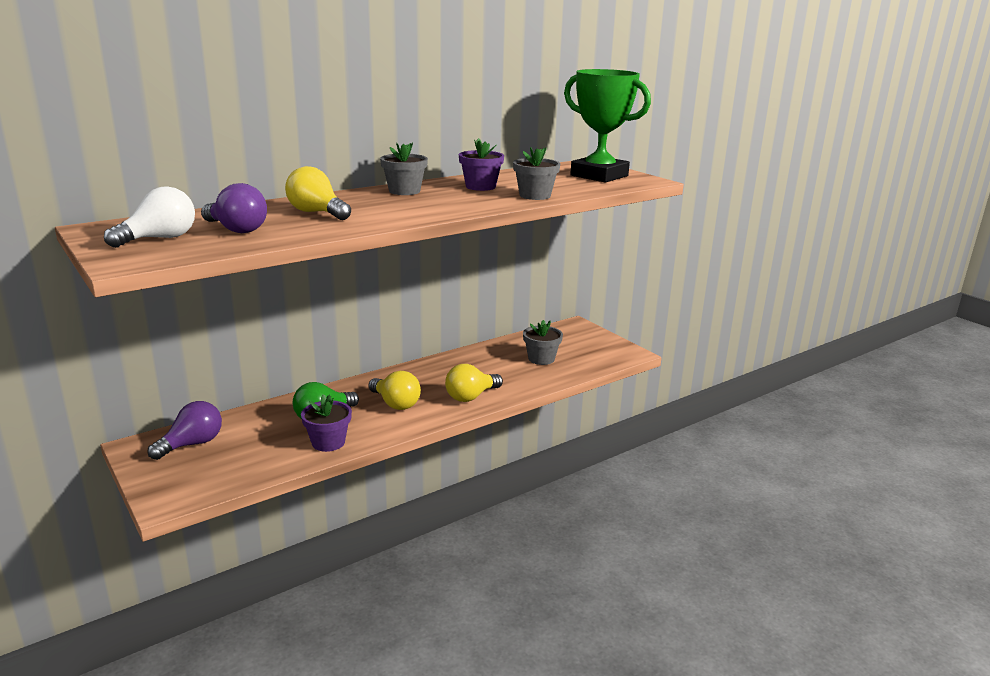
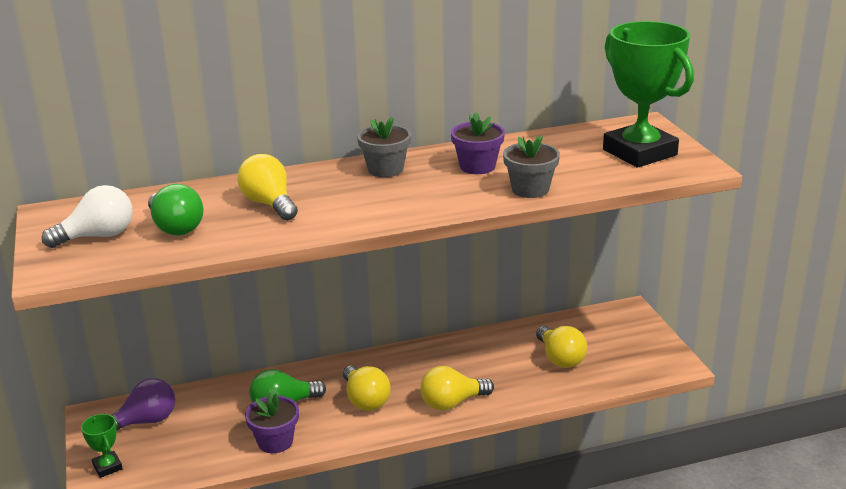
camera: 20 degrees right, 5 degrees up
(168, 484) = (107, 467): none -> green trophy
(236, 230) = (175, 227): purple light bulb -> green light bulb
(541, 359) = (560, 358): grey flower pot -> yellow light bulb

